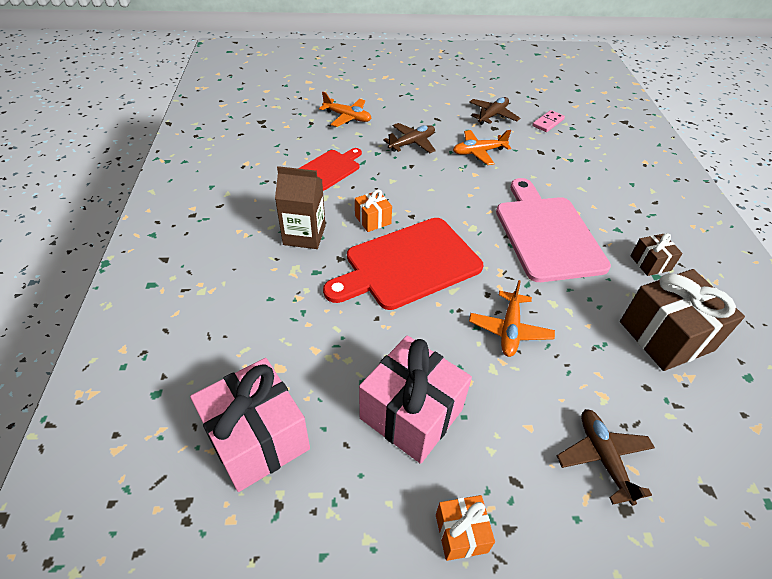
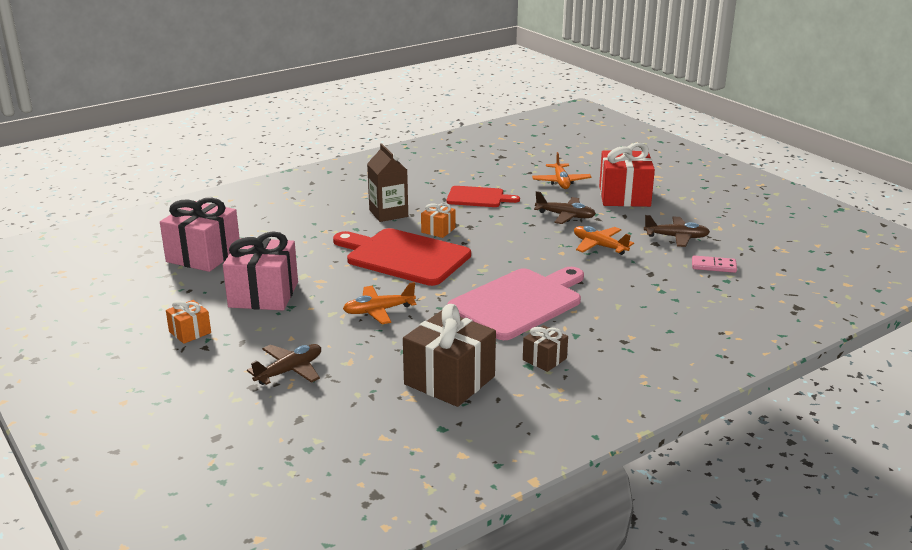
camera: 60 degrees right, 20 degrees down
(404, 104) = (624, 196): none -> red gift

